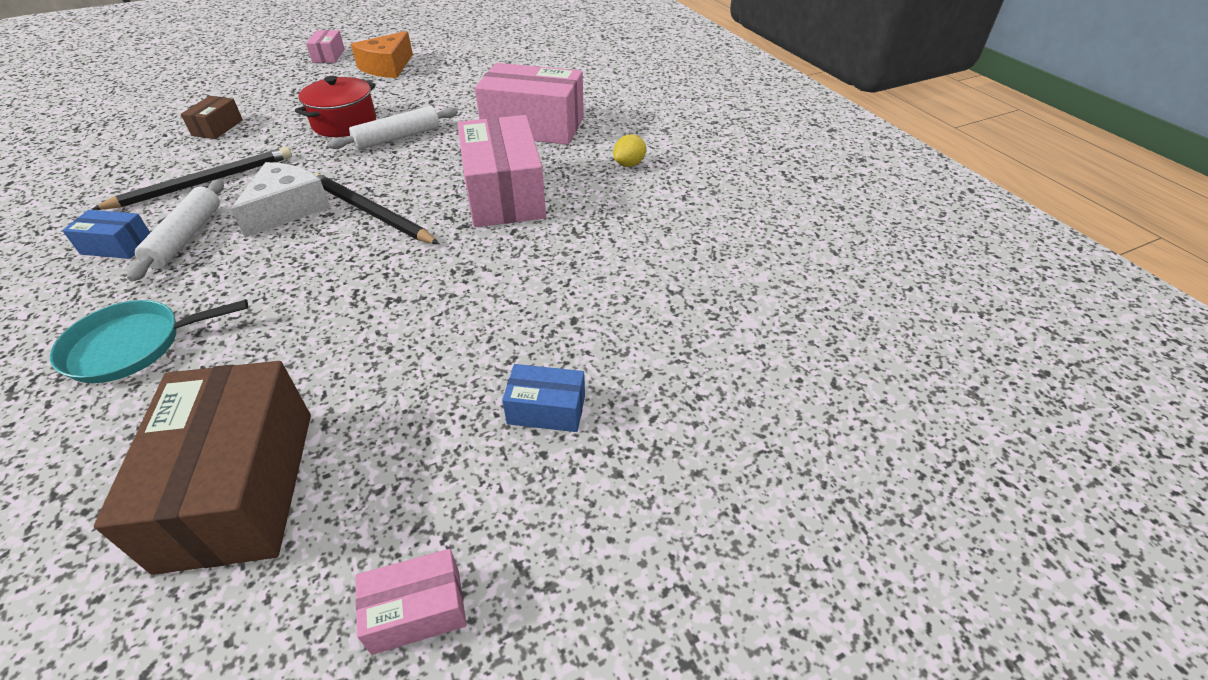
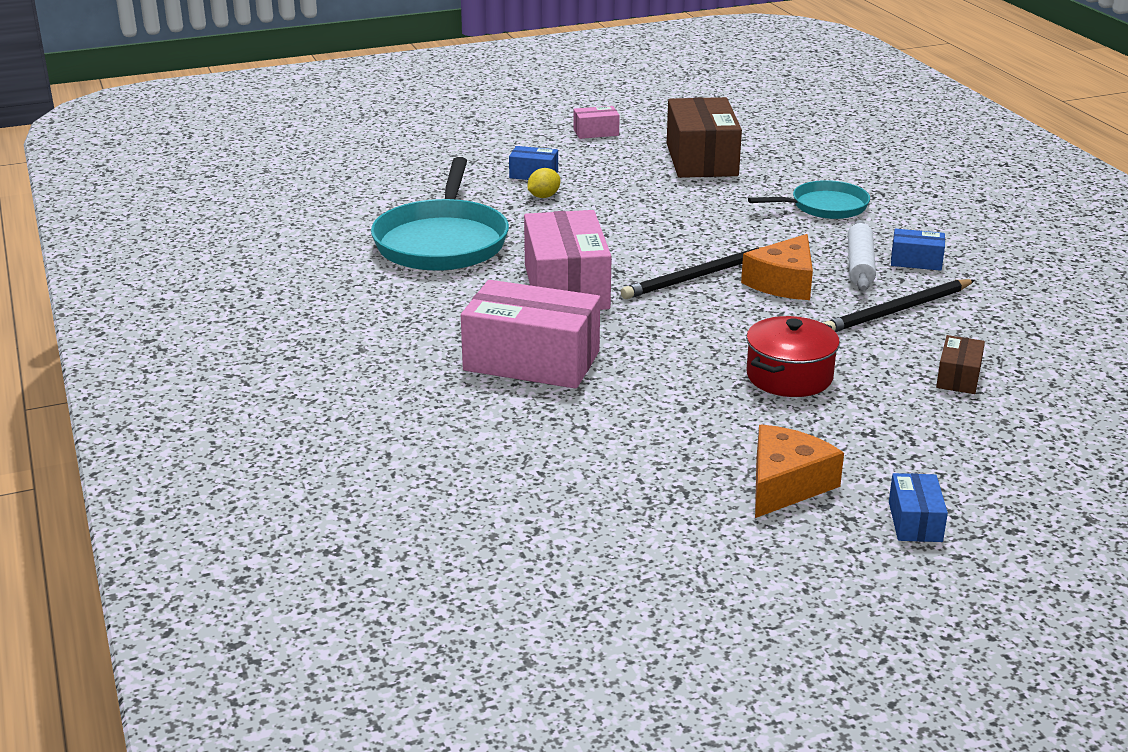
camera: 175 degrees left, 15 degrees down
(287, 209) = (783, 283): white cheese -> orange cheese
(329, 56) = (915, 521): pink box -> blue box
(370, 212) = (698, 277): black pencil -> black pencil turned 105 degrees clockwise
(398, 137) = (706, 353): white rolling pin -> none
(629, 164) = (425, 309): yellow lemon -> yellow lemon (543, 196)
(642, 248) = (442, 242): none -> turquoise pan

